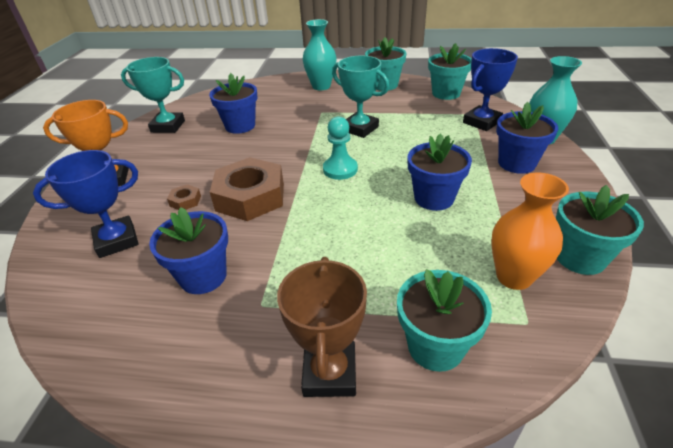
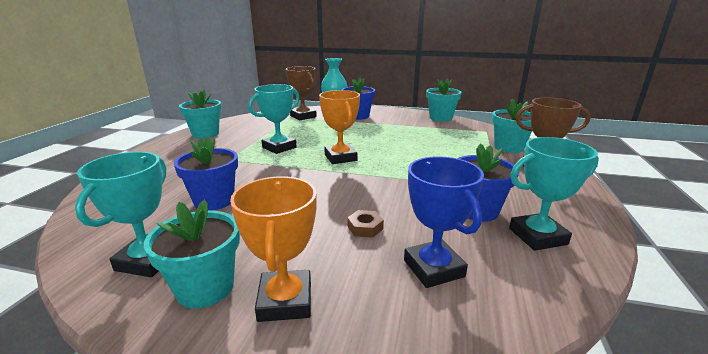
camera: 85 degrees left, 15 degrees down
(140, 321) = (537, 236): none -> turquoise trophy
(250, 197) = (368, 193): brown nut -> none
(321, 86) = (167, 157): turquoise vase -> none
(340, 169) = (340, 157): turquoise pawn -> orange trophy
(434, 198) = (387, 136): blue flower pot -> none
(446, 93) = (249, 119): turquoise flower pot -> turquoise flower pot (205, 288)
(481, 122) = (303, 116): blue trophy -> brown trophy
(514, 277) = (456, 129): orange vase -> none

